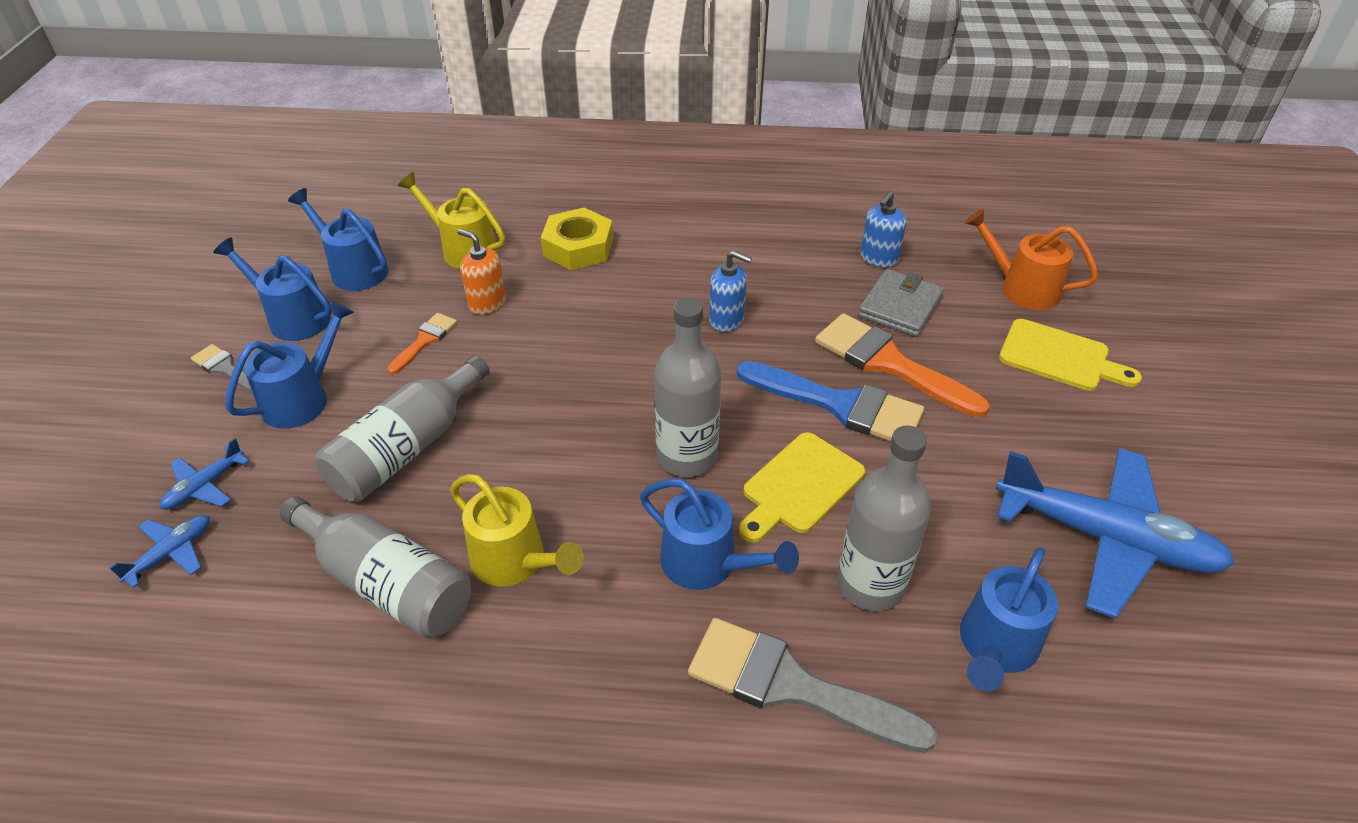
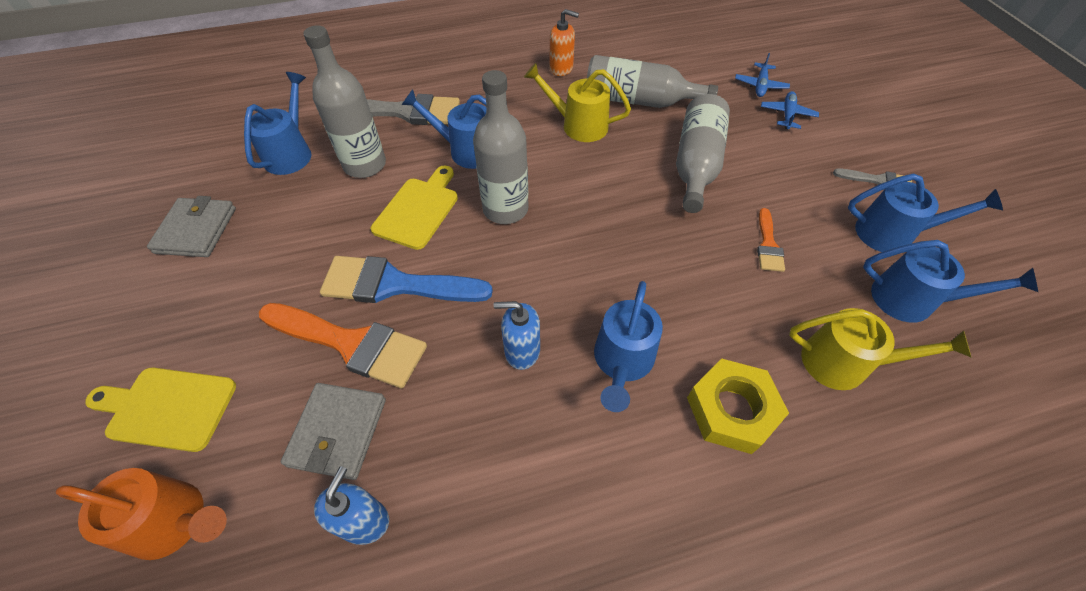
camera: 160 degrees right, 10 degrees up
(303, 398) = (800, 176): blue watering can -> blue watering can (622, 362)
(487, 303) = (755, 299): orange soap dispenser -> orange soap dispenser (561, 68)
(1106, 539) = (196, 230): blue plane -> grey wallet

